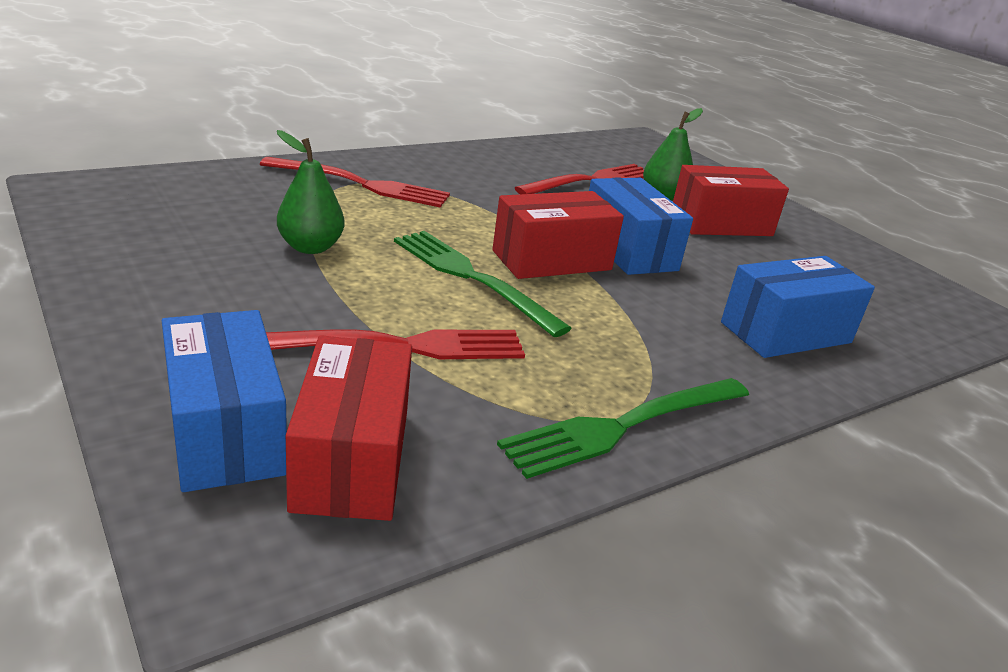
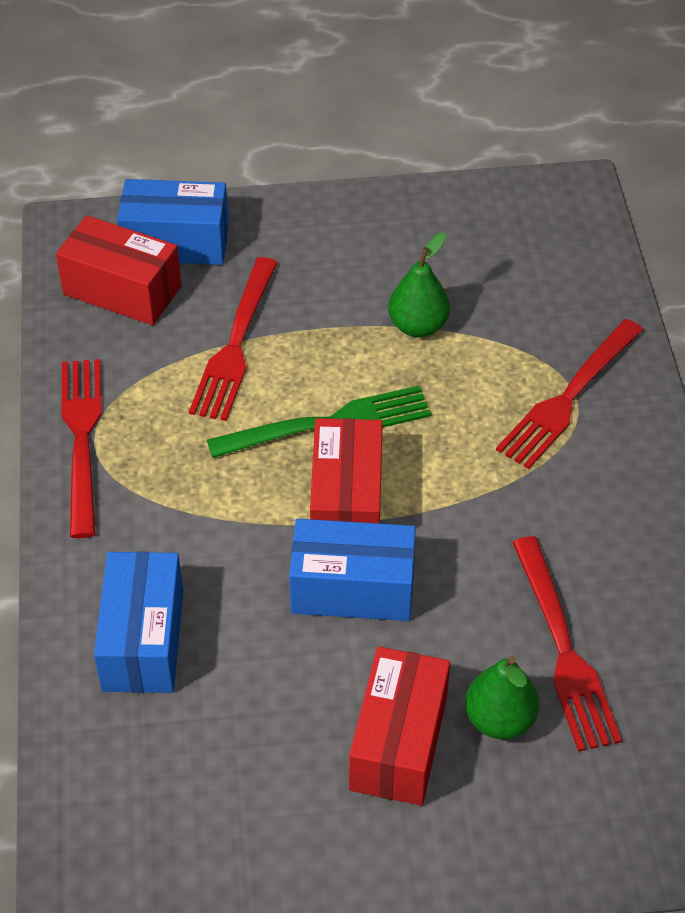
camera: 120 degrees right, 20 degrees up
(623, 426) = (82, 438): green fork -> red fork

